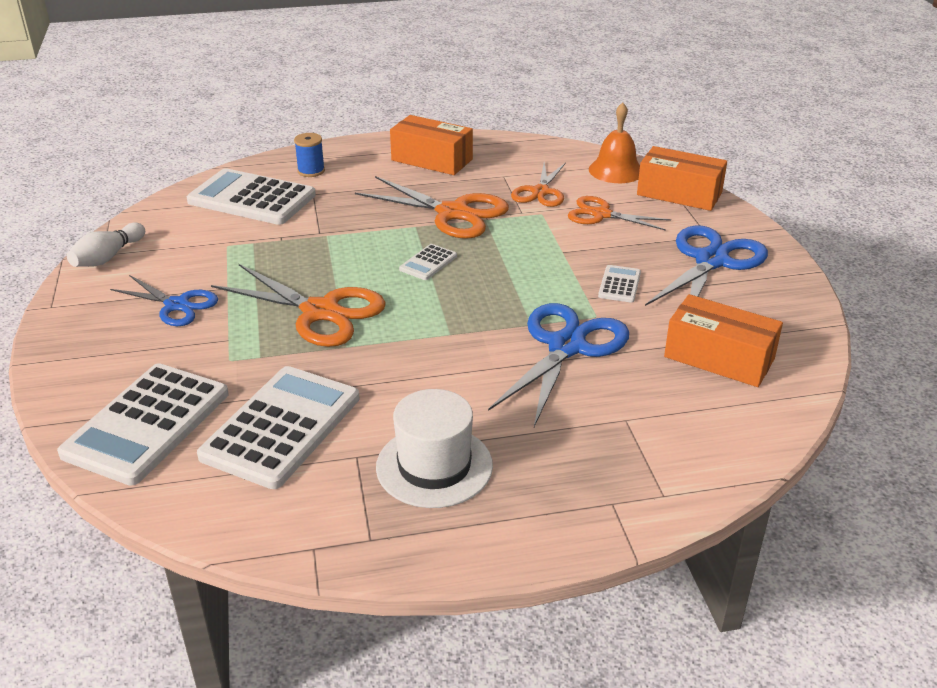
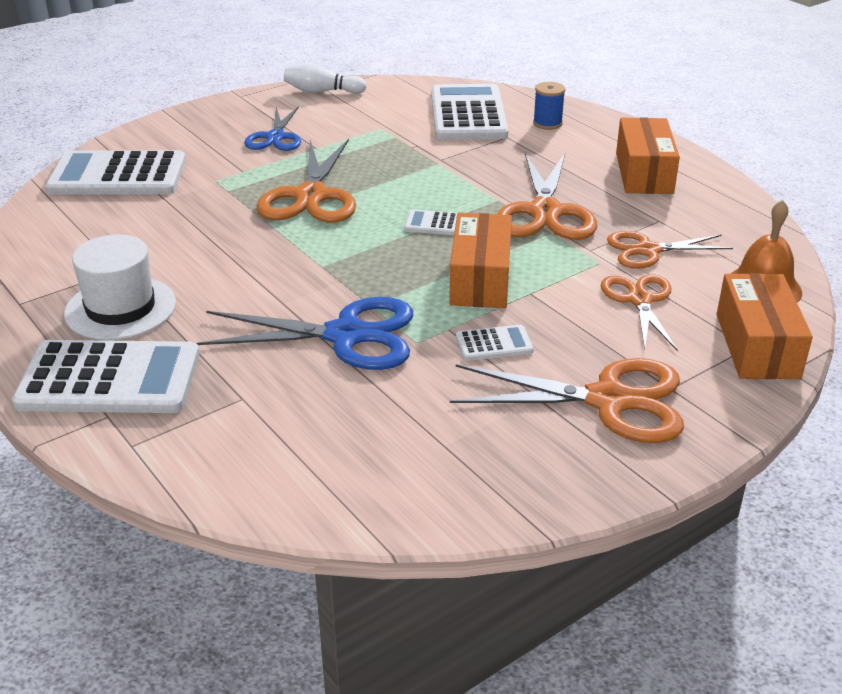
camera: 65 degrees right, 0 degrees up
(282, 427) = (140, 227): white calculator -> white calculator (109, 379)
(711, 261) = (608, 400): blue scissors -> orange scissors
(719, 358) = (395, 442): orange box -> orange box (480, 279)

